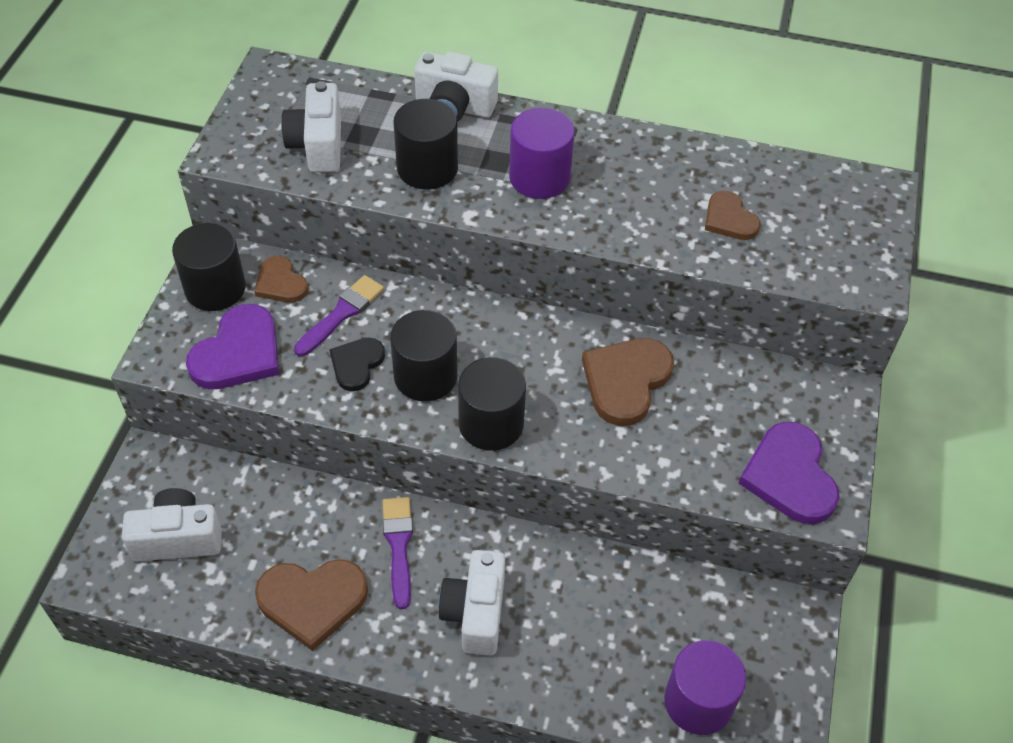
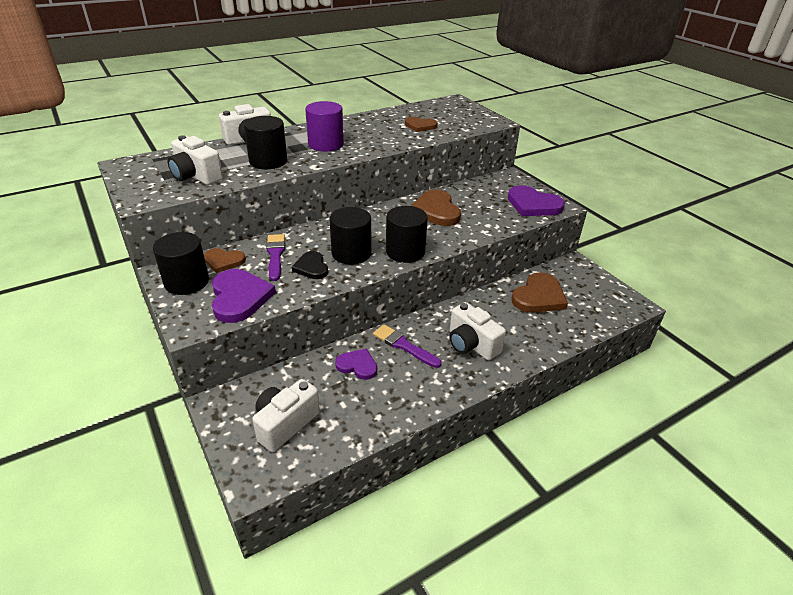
camera: 45 degrees left, 15 degrees down
(312, 601) = (395, 395): brown heart -> brown heart (539, 296)
(320, 529) = (357, 365): none -> purple heart
(698, 701) = (588, 311): purple cylinder -> none

